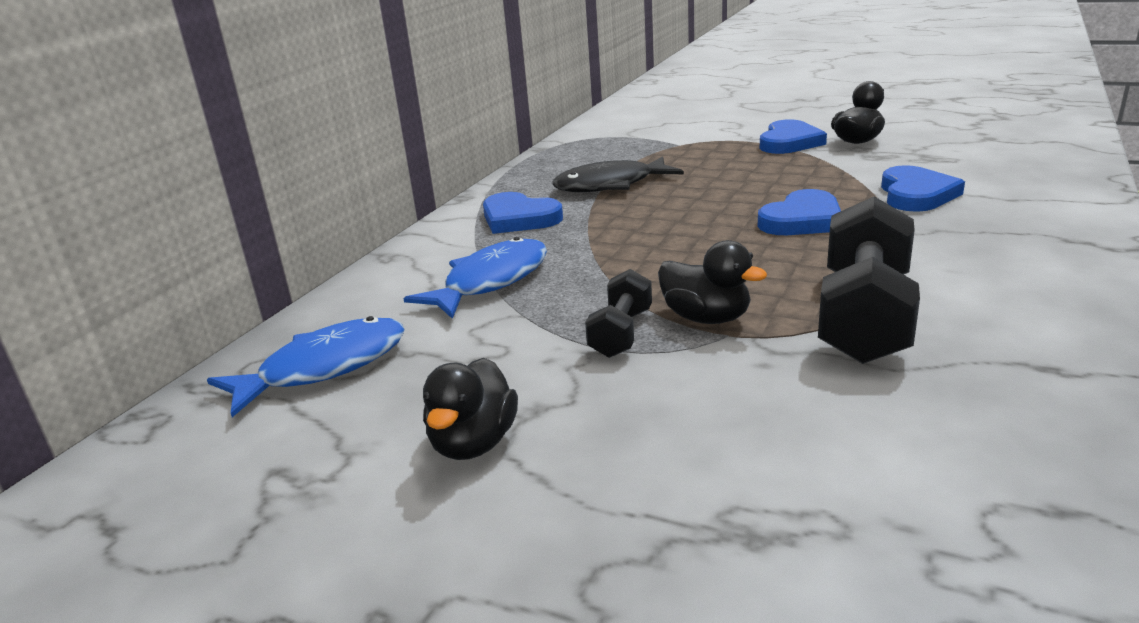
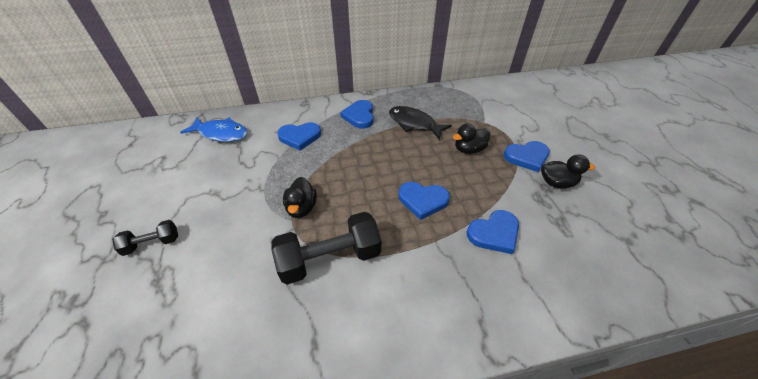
camera: 50 degrees right, 20 degrees up
(473, 443) = (189, 189): black duck -> black duck (469, 149)
(491, 281) = (299, 137): blue fish -> blue heart
(621, 333) = (277, 189): black dumbbell -> black dumbbell (152, 244)

